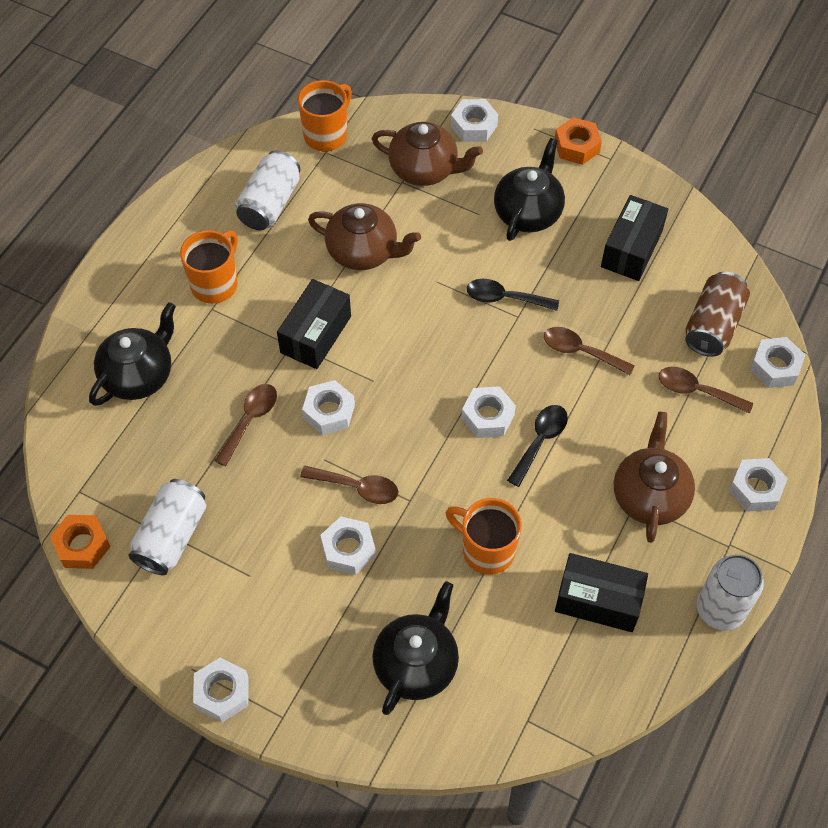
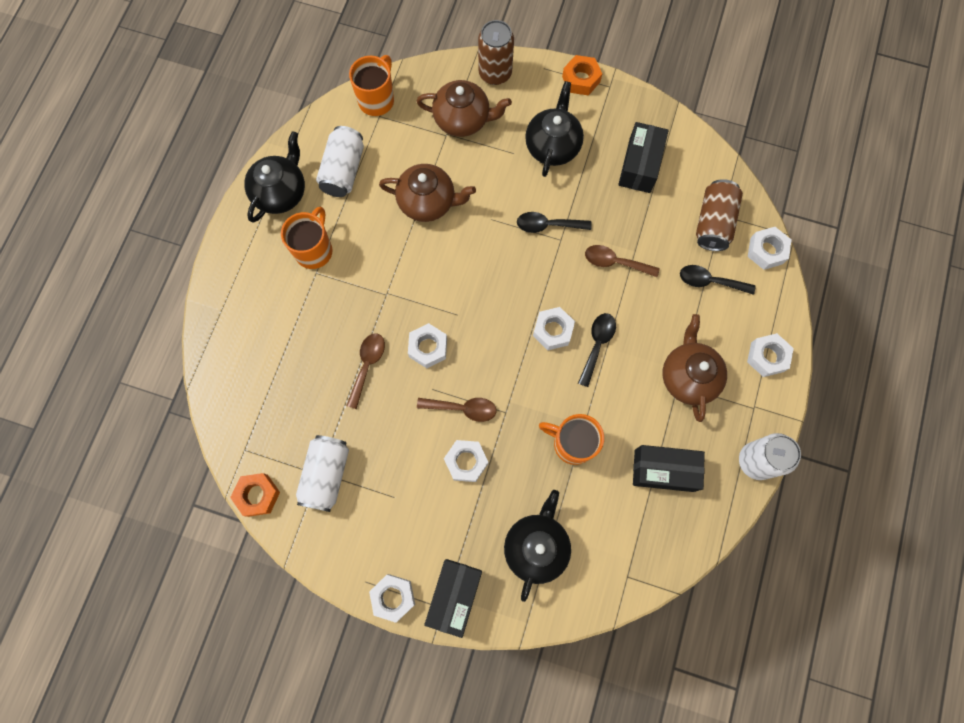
camera: 10 degrees left, 15 degrees up
(139, 375) = (270, 341): black teapot -> black teapot (281, 192)
(316, 334) = (404, 282): black box -> black box (454, 596)
(473, 126) = (495, 73): white nut -> brown can
(697, 391) = (710, 281): brown spoon -> black spoon

